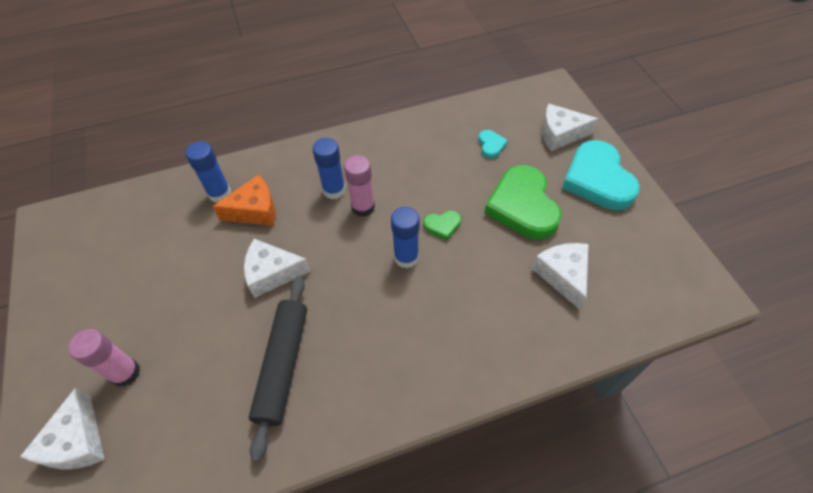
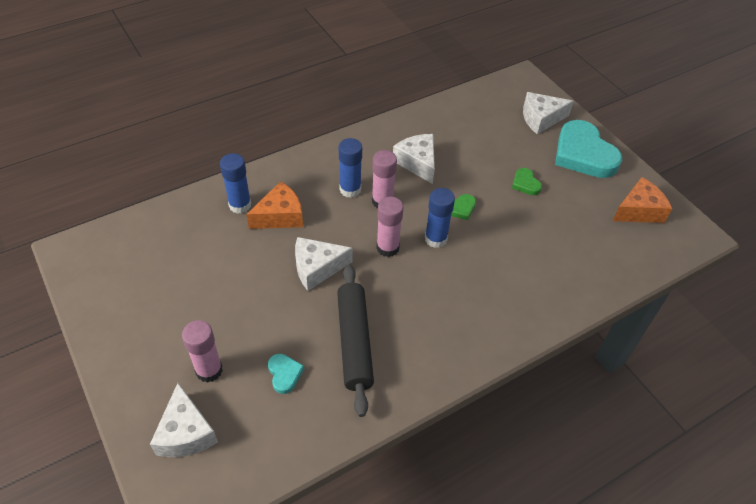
camera: 15 degrees left, 5 degrees down
(352, 260) = (387, 248): none -> pink glue stick
(491, 145) = (482, 135): turquoise heart -> turquoise heart (284, 374)
(522, 206) = (525, 184): green heart -> green heart, size x0.44
(563, 275) = (575, 236): white cheese -> white cheese (417, 163)
(645, 254) = (638, 210): none -> orange cheese

